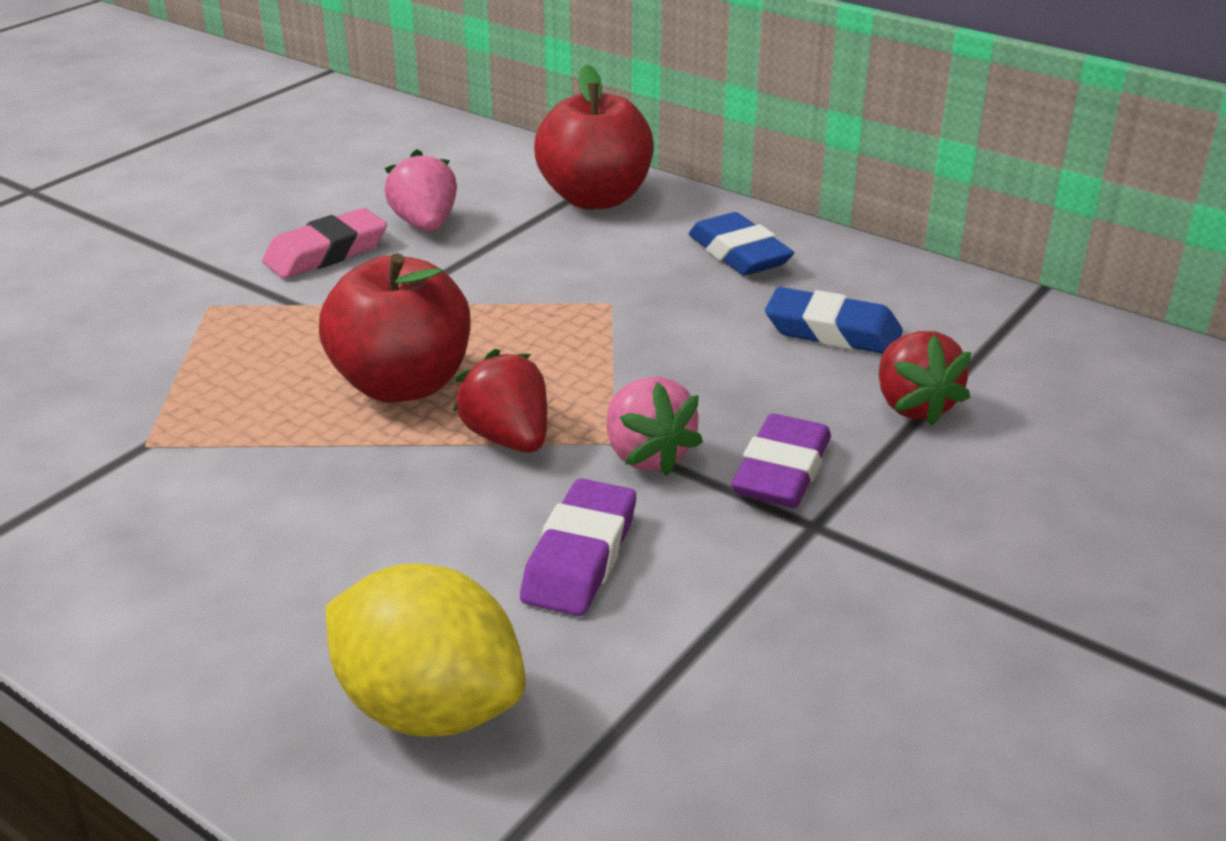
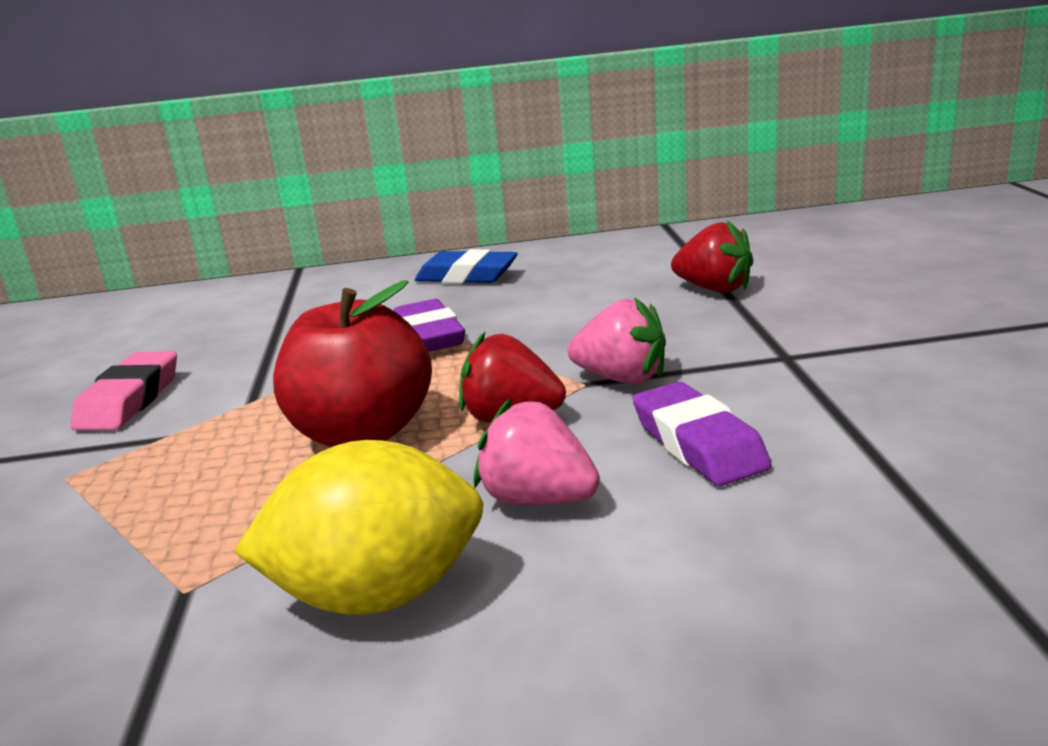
camera: 40 degrees left, 10 degrees down
(425, 224) = (192, 352): pink strawberry -> pink strawberry (538, 499)
(429, 707) = (797, 580): yellow lemon -> yellow lemon (378, 595)
(595, 198) = (308, 291): red apple -> none
(781, 471) = (715, 345): purple eraser -> purple eraser (428, 336)
(832, 331) = (600, 282): blue eraser -> none

